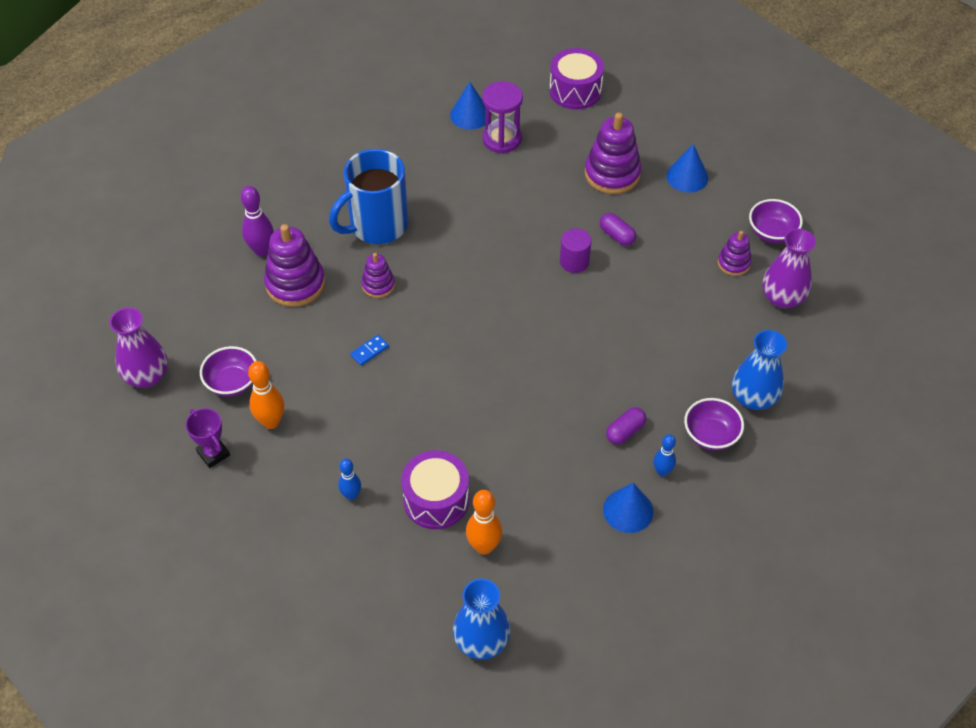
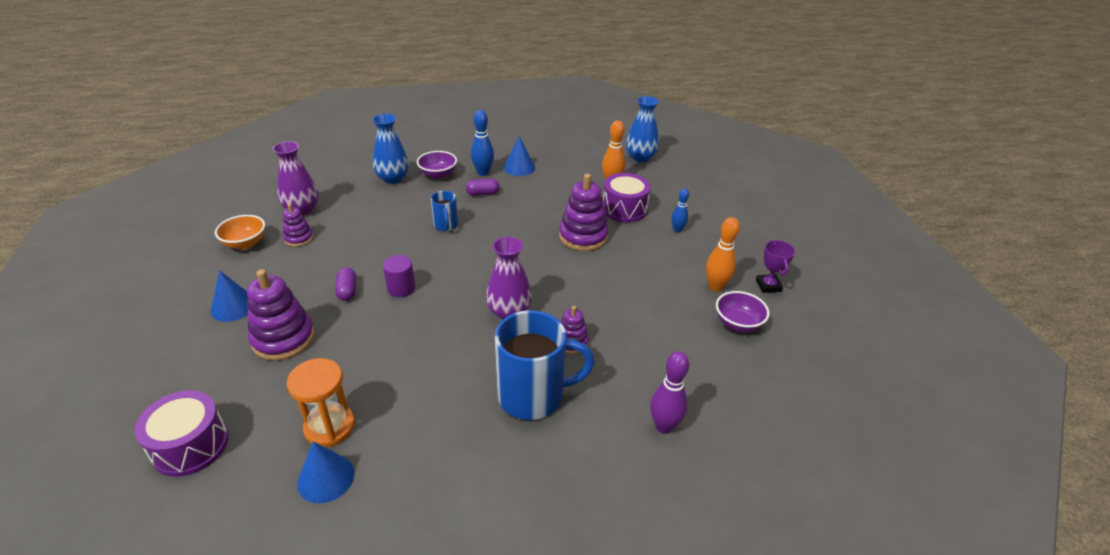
camera: 150 degrees left, 15 degrees down
(147, 376) = (815, 360): purple vase -> purple vase (509, 312)
(295, 284) = (646, 377): purple stacking toy -> purple stacking toy (583, 236)
(369, 351) = (613, 298): blue domino -> none
(502, 139) = (329, 427): purple hourglass -> orange hourglass
(614, 357) = (446, 225): none -> blue mug
(662, 471) = (483, 173): blue bowling pin -> blue bowling pin, size x1.55
(772, 233) = (245, 243): purple bowl -> orange bowl

